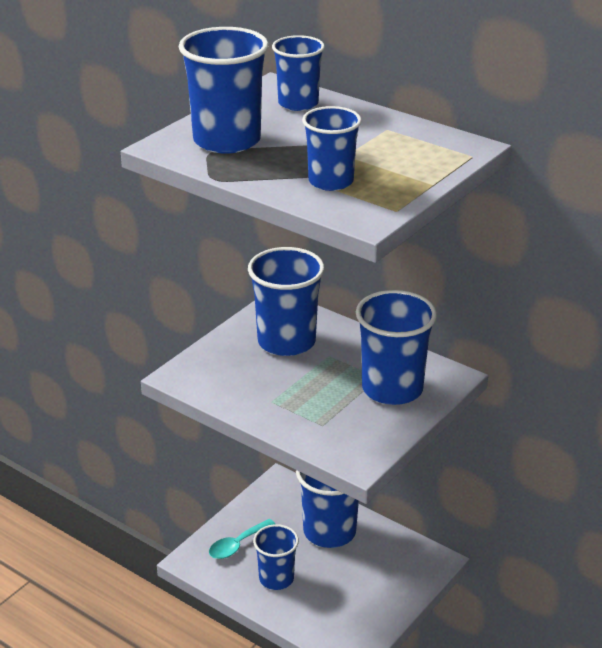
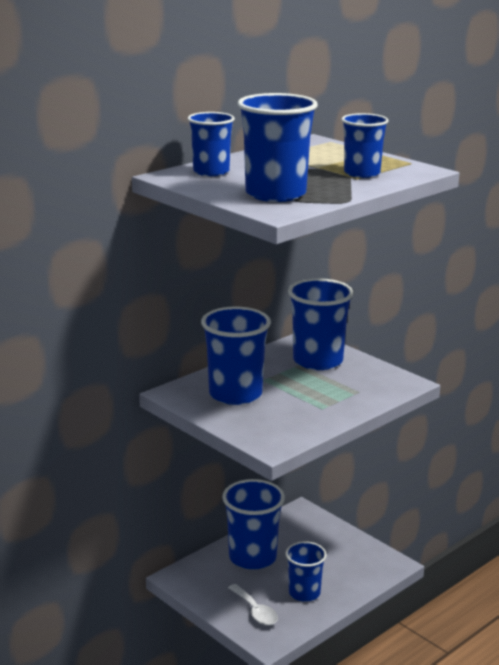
camera: 80 degrees left, 10 degrees down
(237, 545) = (255, 611): turquoise spoon -> white spoon

